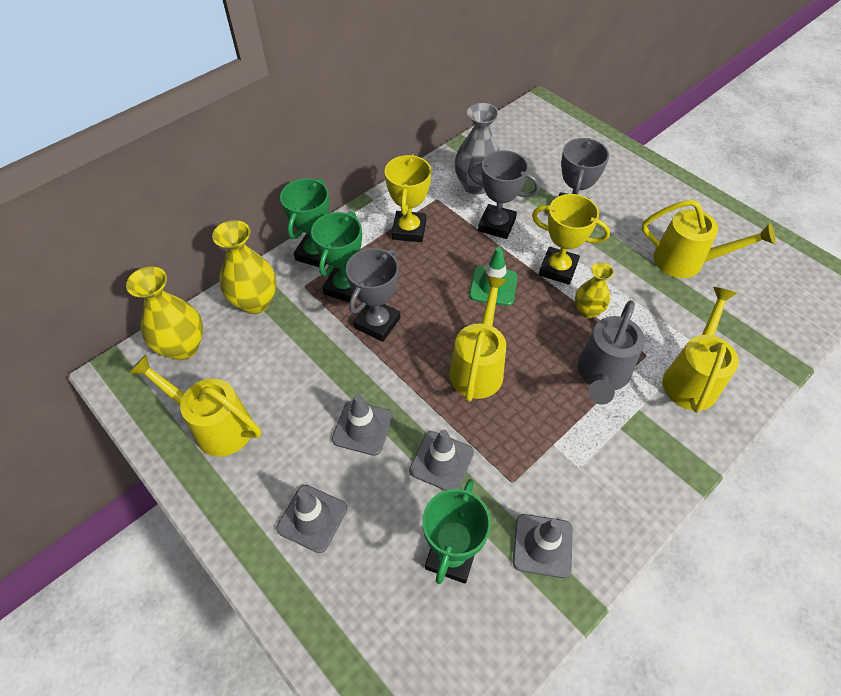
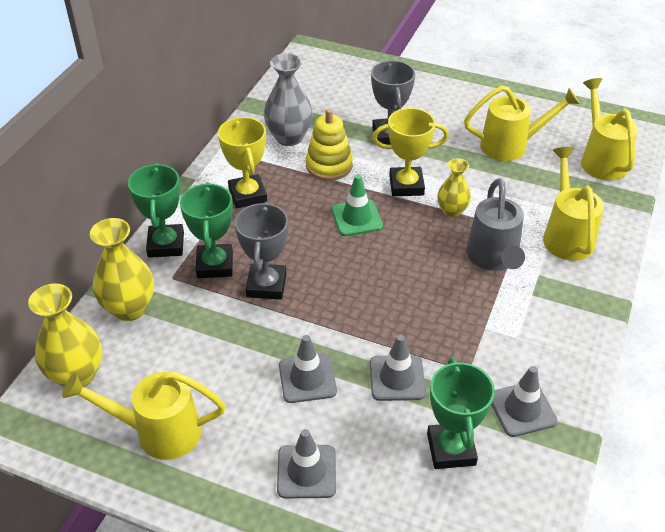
camera: 25 degrees left, 10 degrees down
(478, 367) = (383, 289): yellow watering can -> yellow watering can (601, 160)
(496, 225) = (329, 165): grey trophy -> yellow stacking toy

